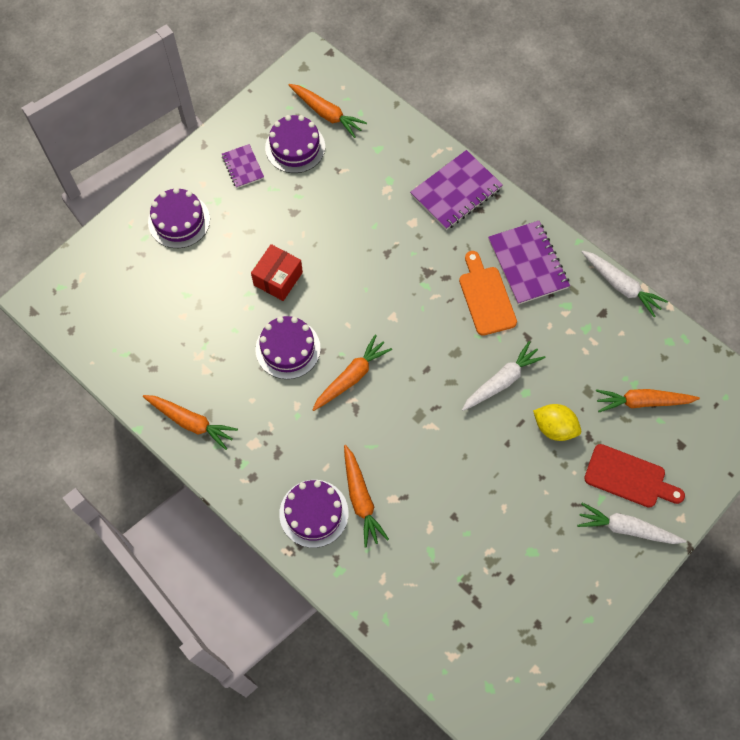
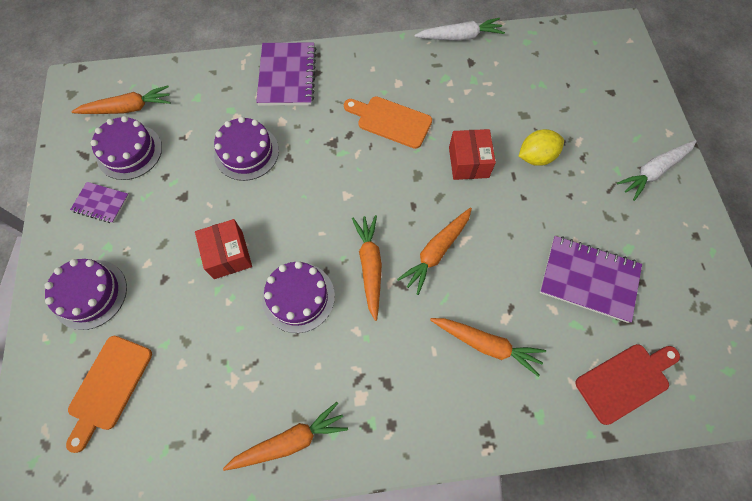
camera: 50 degrees left, 0 degrees up
(134, 287) = (109, 386): none -> orange cutting board
(314, 513) = (469, 396): purple cake -> purple cake (246, 152)
(501, 381) = (468, 162): white carrot -> red box
(527, 264) = (390, 76): purple notebook -> purple notebook (588, 279)
(629, 477) = (613, 140): red cutting board -> red cutting board (625, 380)
(642, 402) = (560, 89): orange carrot -> orange carrot (436, 252)

